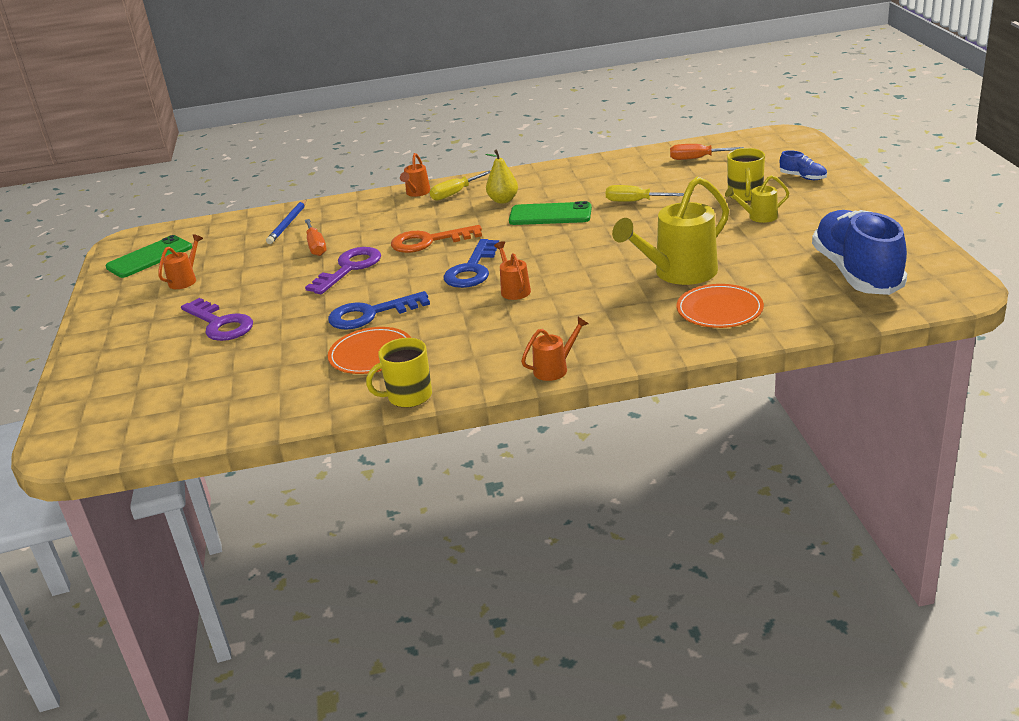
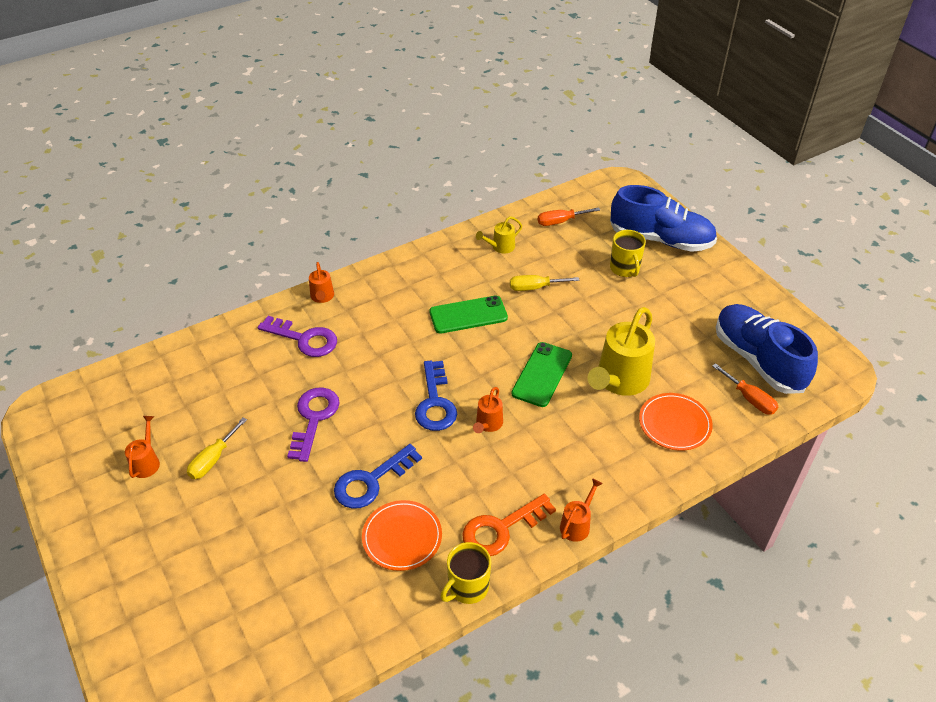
camera: 25 degrees left, 15 degrees up
(149, 257) = (84, 433): green phone -> green phone (542, 374)
(220, 324) = (224, 522): purple key -> purple key (304, 339)
(287, 224) = (211, 360): blue pencil -> none
(316, 246) = (261, 391): orange screwdriver -> orange screwdriver (749, 399)
(428, 241) = (372, 368): orange key -> orange key (501, 529)
(455, 193) = (361, 294): yellow screwdriver -> yellow screwdriver (213, 459)
(503, 200) = (413, 299): yellow pear -> none
(514, 289) = (488, 424): orange watering can -> orange watering can turned 120 degrees counterclockwise
(758, 217) = (649, 297): yellow watering can -> yellow watering can (500, 247)
(803, 177) = (661, 239): blue shoe -> blue shoe, size x2.46

